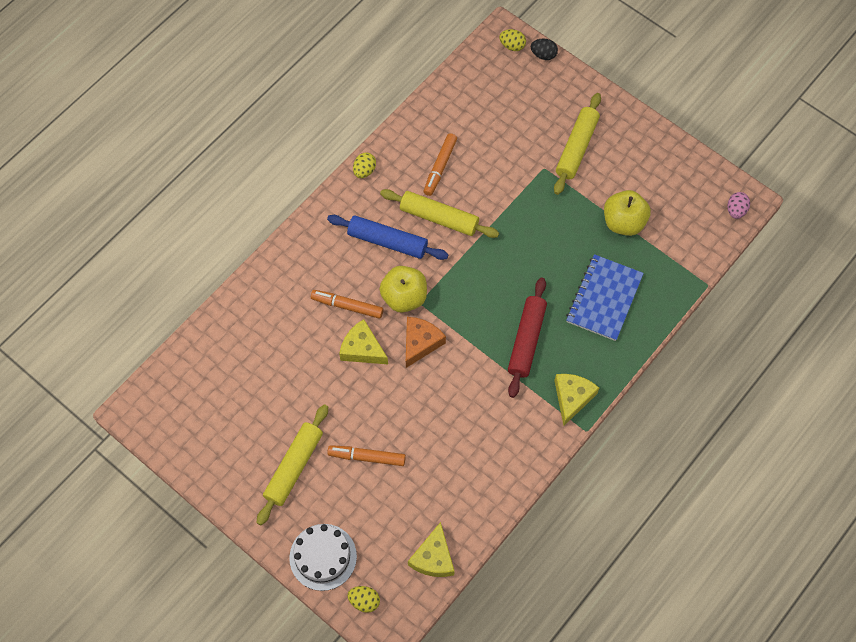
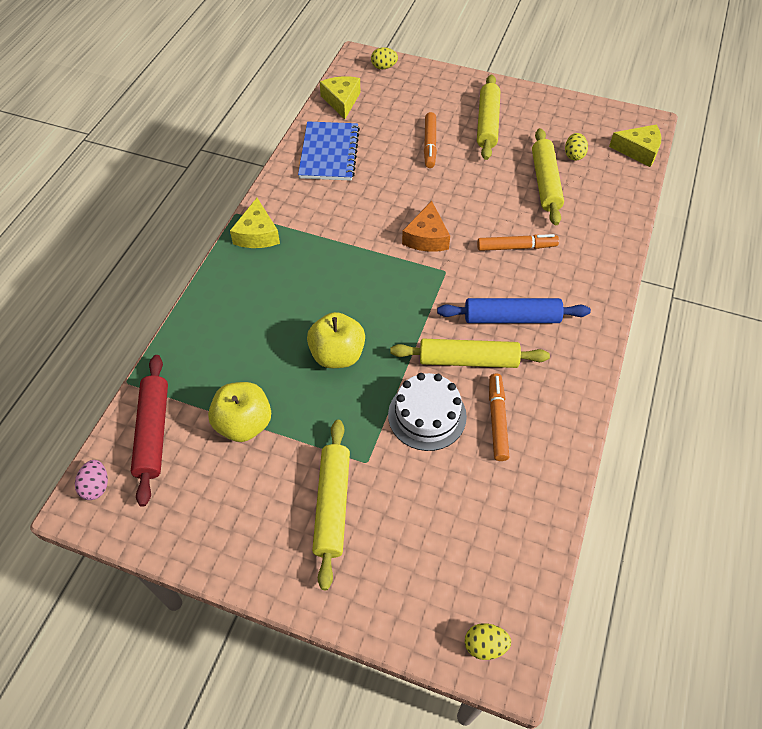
camera: 160 degrees right, 10 degrees down
(281, 368) = (545, 182): none -> yellow rolling pin
(323, 557) = (430, 81): white cake -> white cake (427, 415)
(362, 349) = (480, 217): yellow cheese -> yellow cheese (638, 151)
(364, 171) = (583, 386): yellow egg -> yellow egg (574, 155)
(367, 457) = (430, 144): orange marker -> orange marker turned 105 degrees clockwise
(404, 297) = (464, 271): yellow apple -> yellow apple (337, 355)
(526, 340) = (320, 269): red rolling pin -> red rolling pin (153, 432)
(543, 55) = (431, 646): black egg -> none
(604, 298) = (247, 331): blue notebook -> blue notebook (329, 153)

